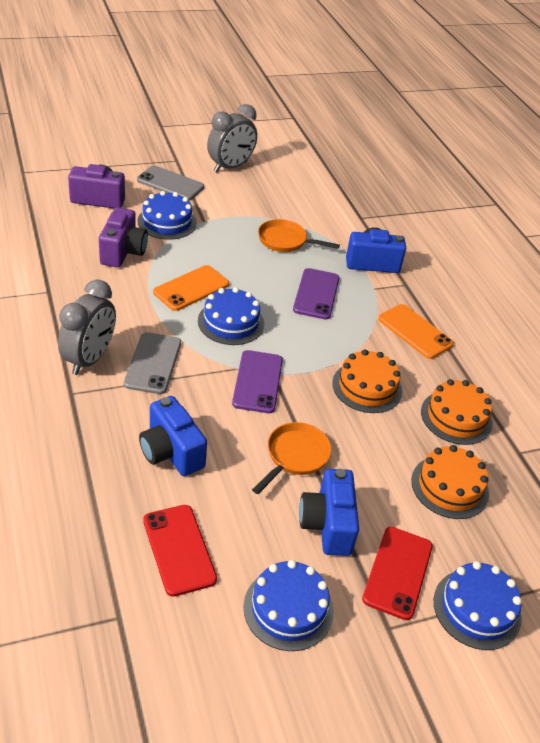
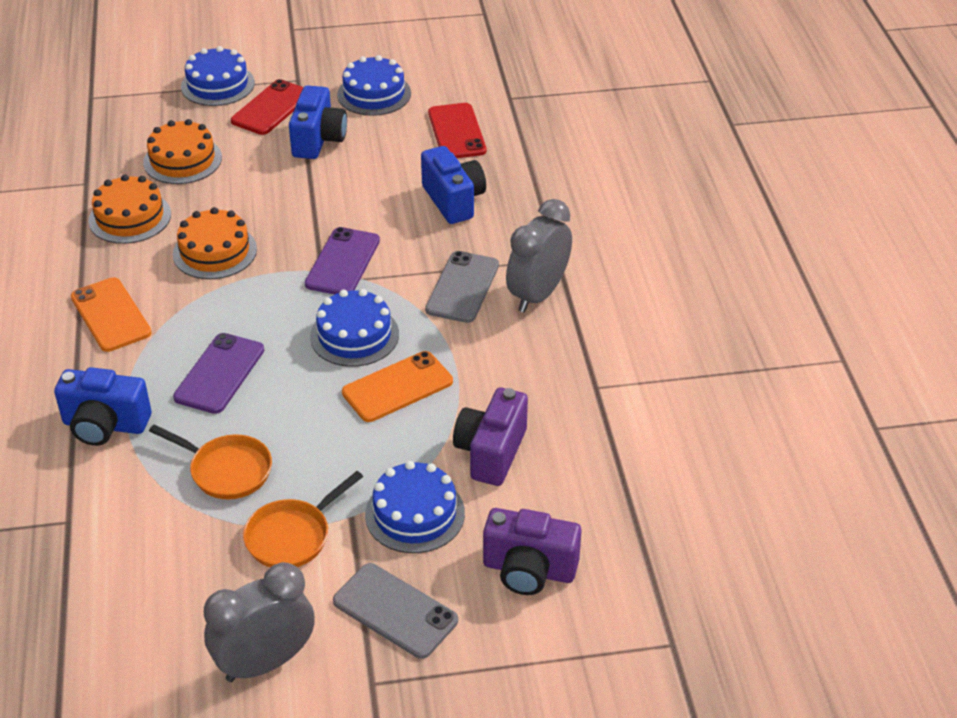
camera: 165 degrees left, 0 degrees up
(295, 456) = (327, 191): orange pan -> orange pan (292, 536)

